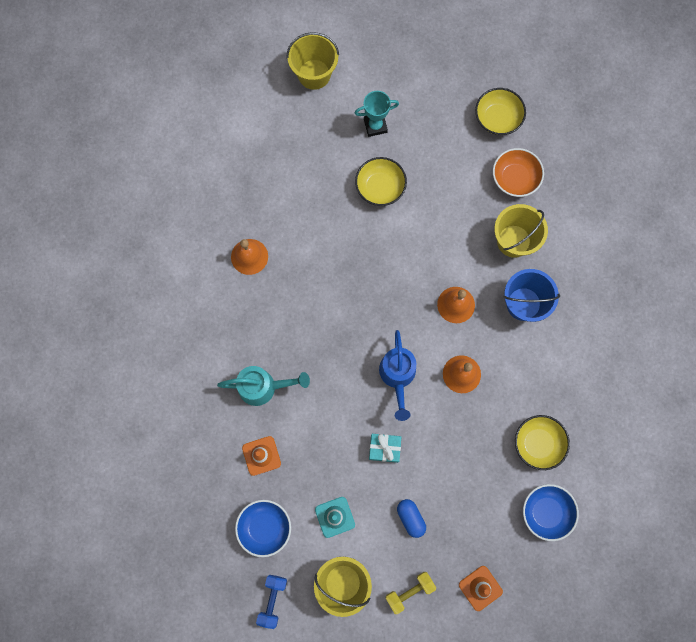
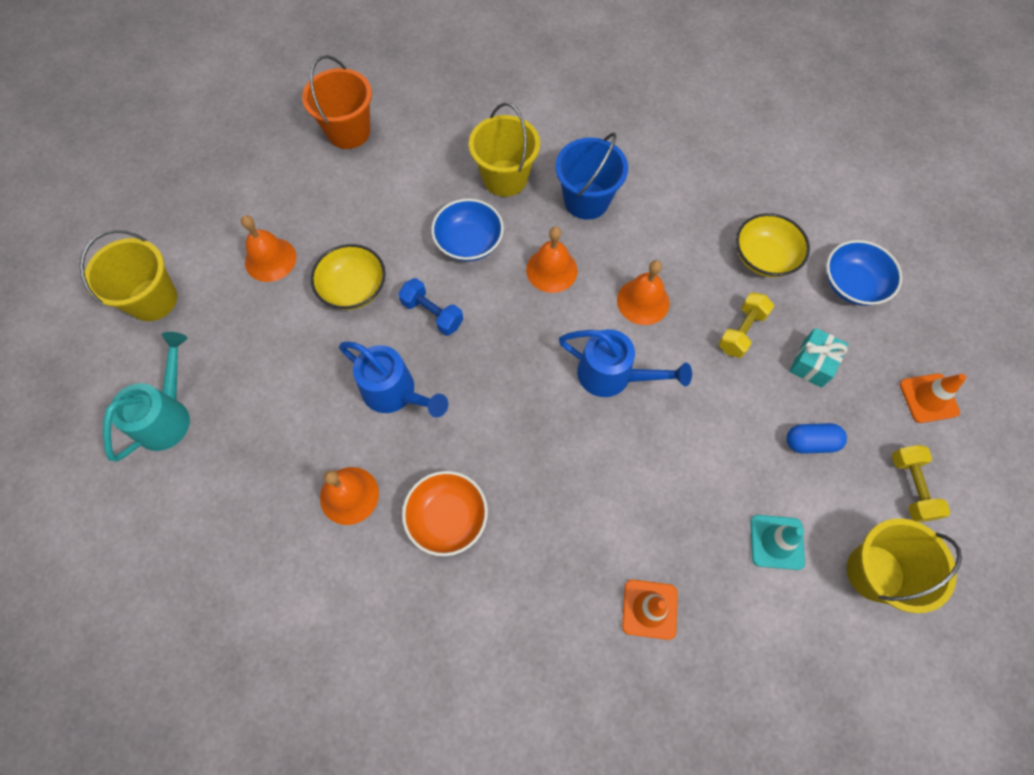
camera: 65 degrees left, 10 degrees down
(263, 387) = (548, 561): turquoise watering can -> turquoise watering can (167, 416)
(264, 527) = (759, 653): blue bowl -> blue bowl (469, 242)
(272, 600) = (874, 690): blue dumbbell -> blue dumbbell (432, 314)
(323, 249) = (395, 393): none -> blue watering can
(375, 126) = (270, 259): turquoise trophy -> orange bell
(384, 448) = (703, 434): turquoise gift -> turquoise gift (812, 363)
(470, 447) = (741, 331): none -> yellow dumbbell
(497, 118) = (348, 131): yellow bowl -> orange bucket
(515, 178) = (431, 145): orange bowl -> orange bowl (447, 518)

